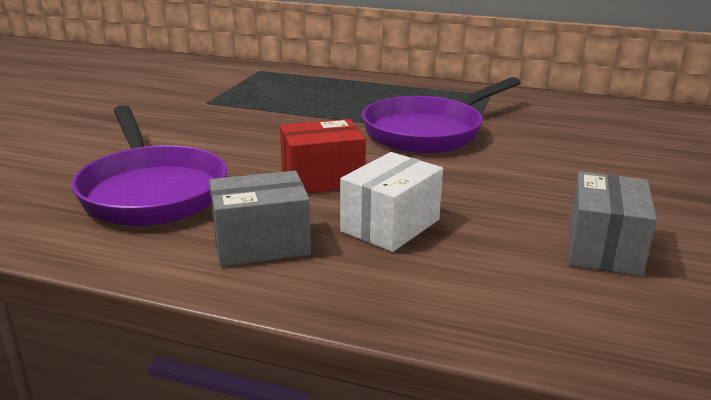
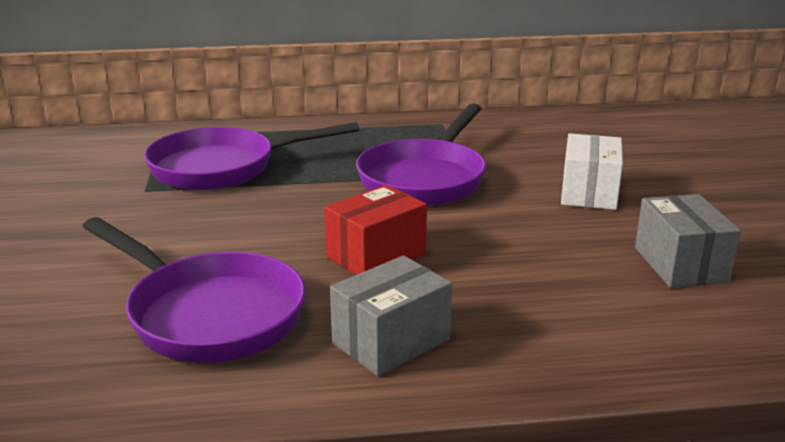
camera: 25 degrees left, 0 degrees up
(277, 97) = (223, 168): none -> purple pan
(390, 225) = (490, 289): white box -> white box (589, 193)

